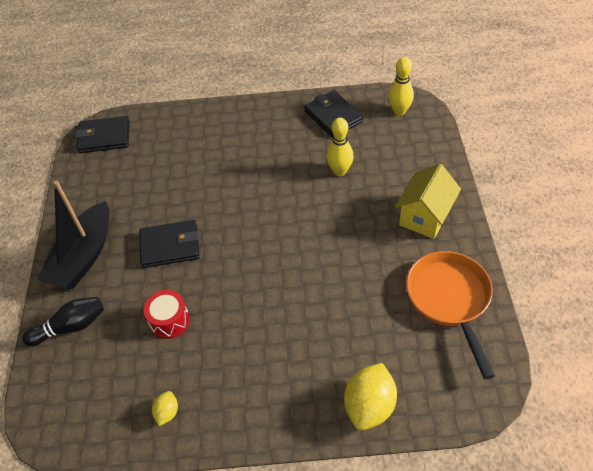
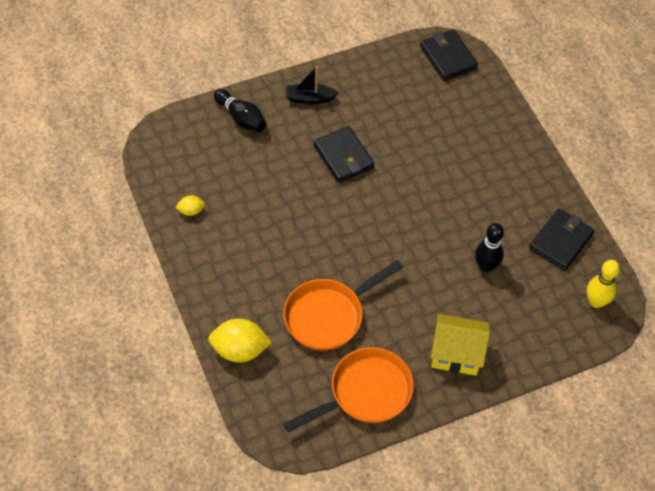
camera: 65 degrees right, 5 degrees up
(84, 256) = (310, 98): black boat -> black boat, size x0.55
(169, 320) = (270, 183): red drum -> none
(339, 171) = (486, 266): yellow bowling pin -> black bowling pin
(352, 308) = (329, 315): none -> orange pan

